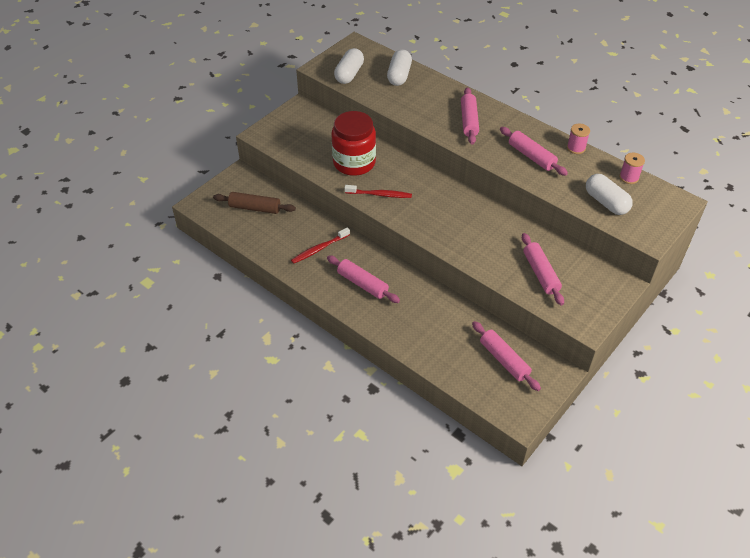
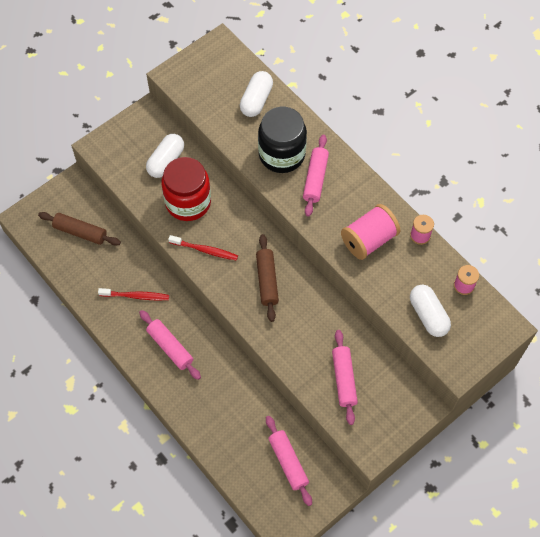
camera: 10 degrees right, 15 degrees up
(319, 249) = (136, 296): red toothbrush -> red toothbrush turned 150 degrees counterclockwise
(349, 74) = (202, 90): white capsule -> white capsule (166, 161)
(433, 108) = (282, 154): none -> black jar
(444, 209) = (267, 280): none -> brown rolling pin
(531, 156) = (368, 240): pink rolling pin -> pink spool

